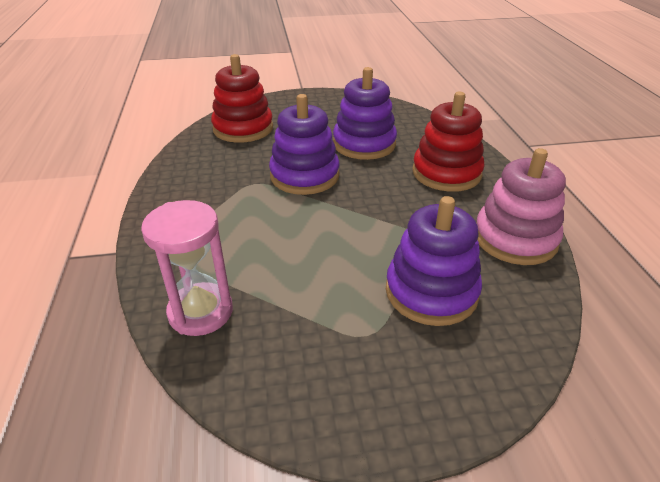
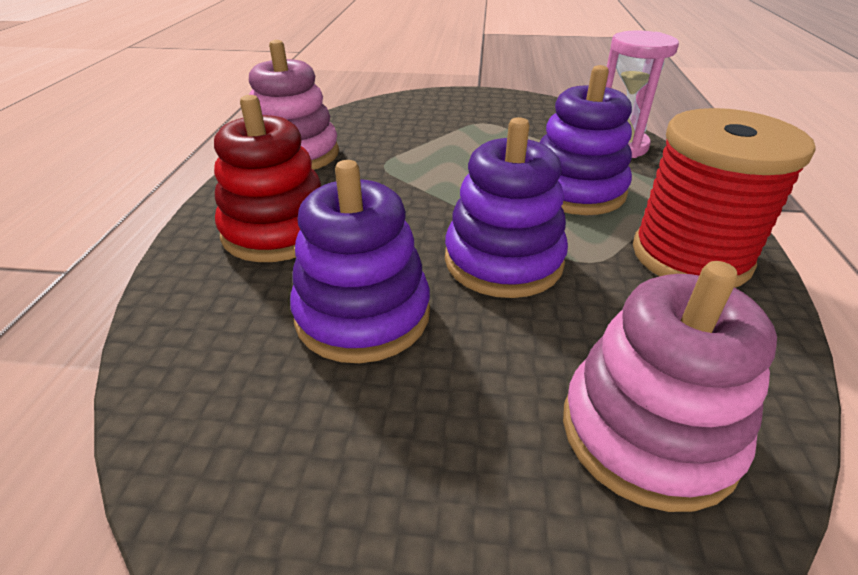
camera: 165 degrees left, 0 degrees up
(191, 195) = (690, 256): none -> red spool
(243, 128) = (648, 432): red stacking toy -> pink stacking toy
(431, 292) = (414, 134): purple stacking toy -> purple stacking toy (575, 190)

